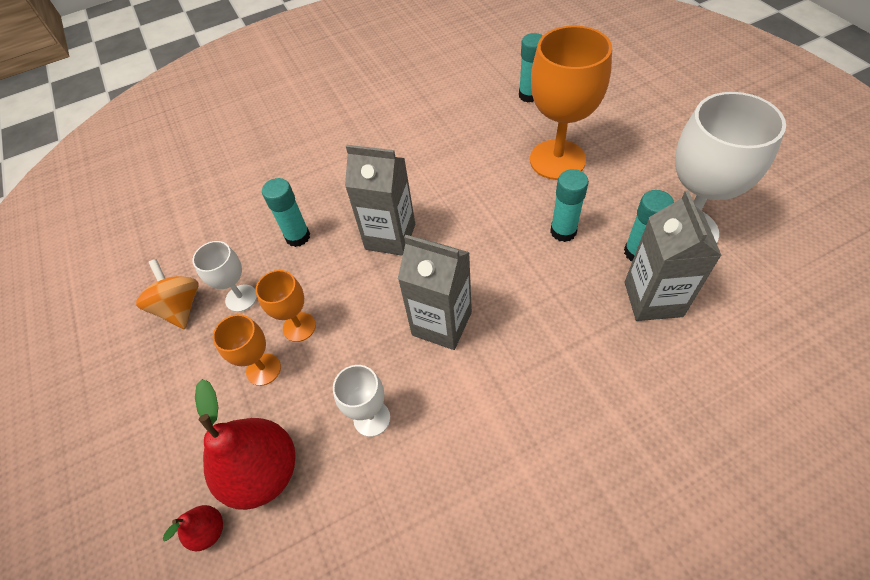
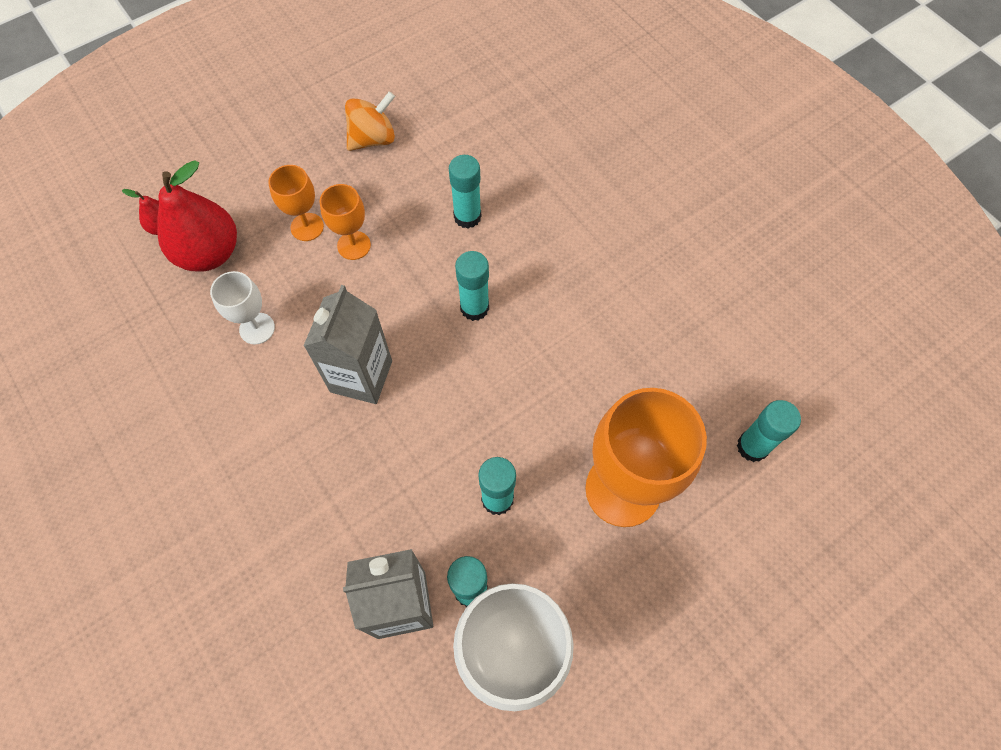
camera: 75 degrees right, 10 degrees up
(241, 298) = (386, 186): white goblet -> none
(390, 237) = (474, 308): grey carton -> turquoise glue stick

